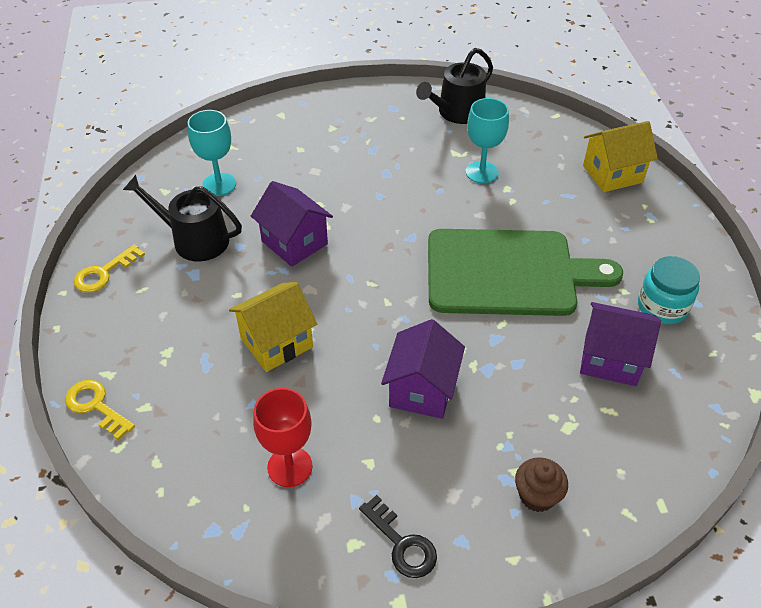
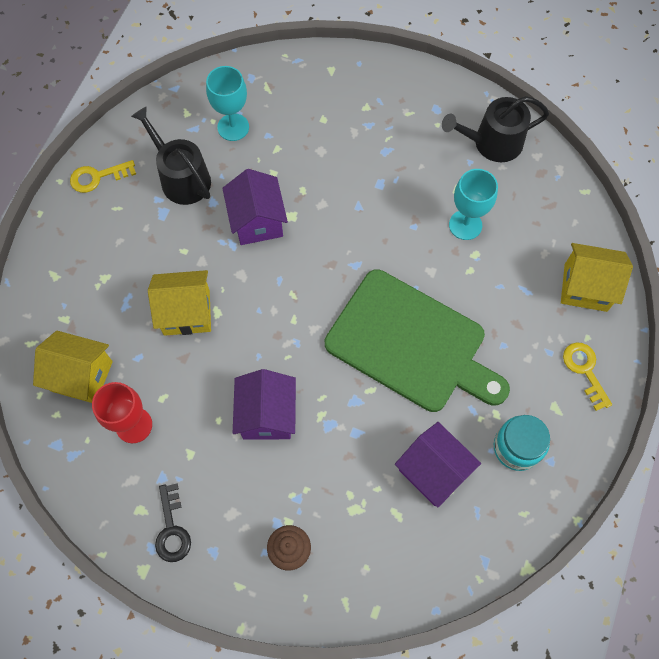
camera: 30 degrees right, 20 degrees up
(96, 406) = (32, 300): yellow key -> yellow key (585, 370)
(199, 450) = (82, 376): none -> yellow house
(422, 390) = (267, 415): purple house -> purple house turned 45 degrees counterclockwise

